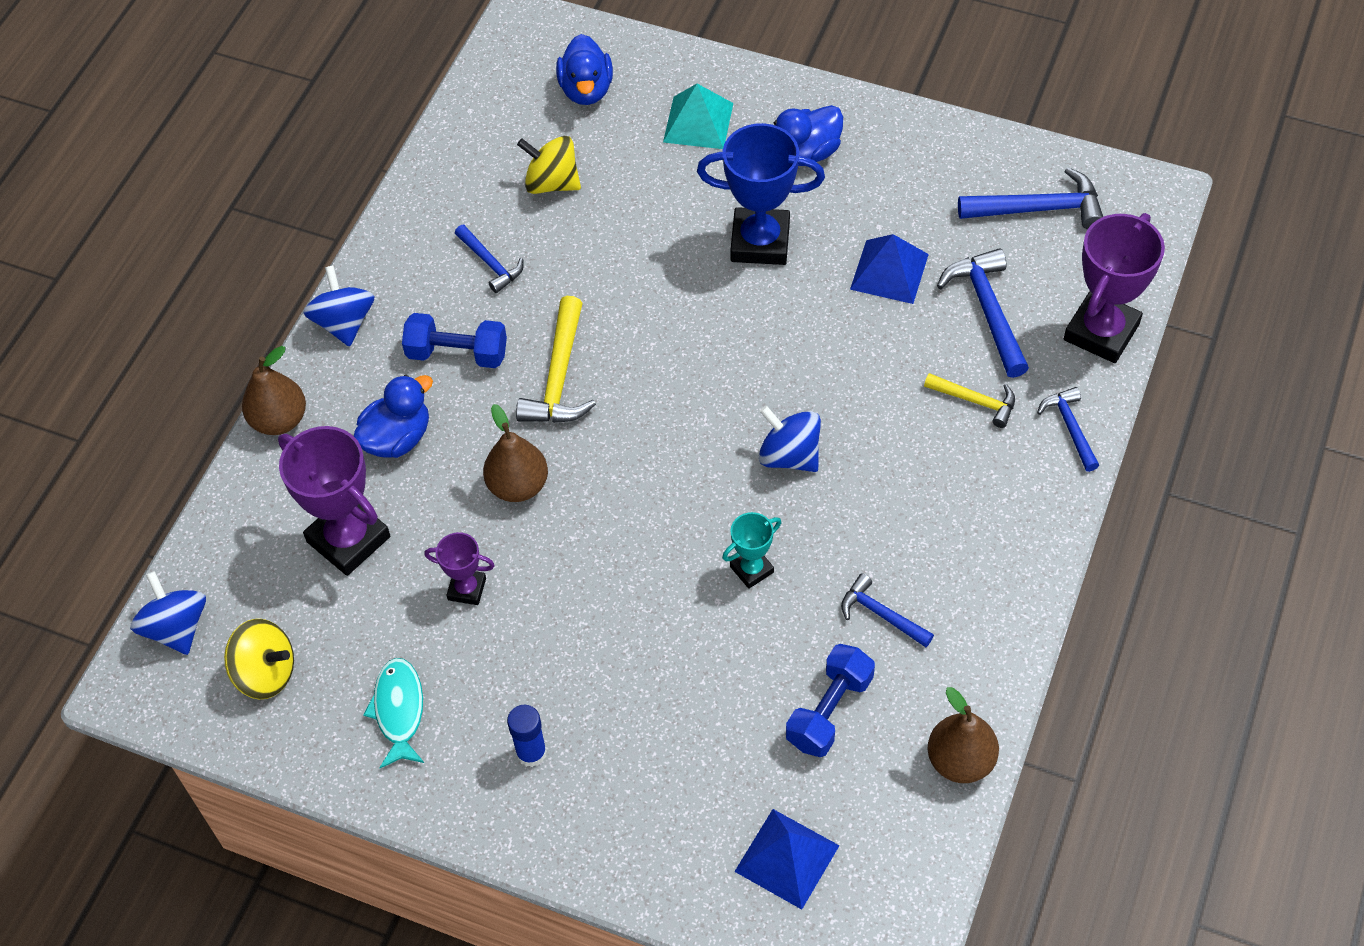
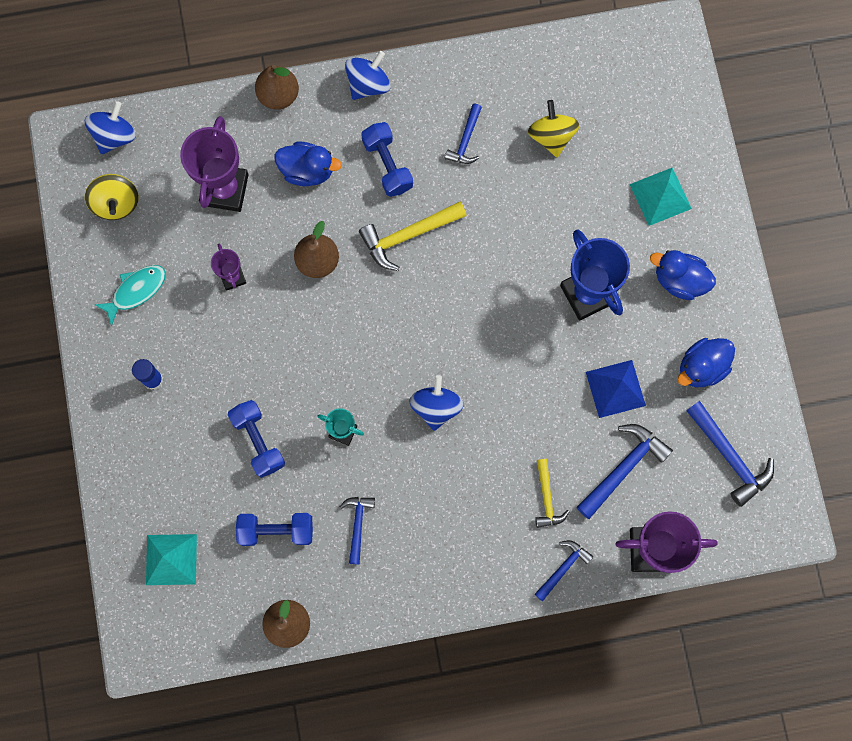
camera: 55 degrees right, 20 degrees up
(586, 90) = (641, 109): blue duck -> blue duck (701, 367)
(699, 670) = (258, 441): none -> blue dumbbell
(787, 858) = (171, 559): blue pyramid -> turquoise pyramid

